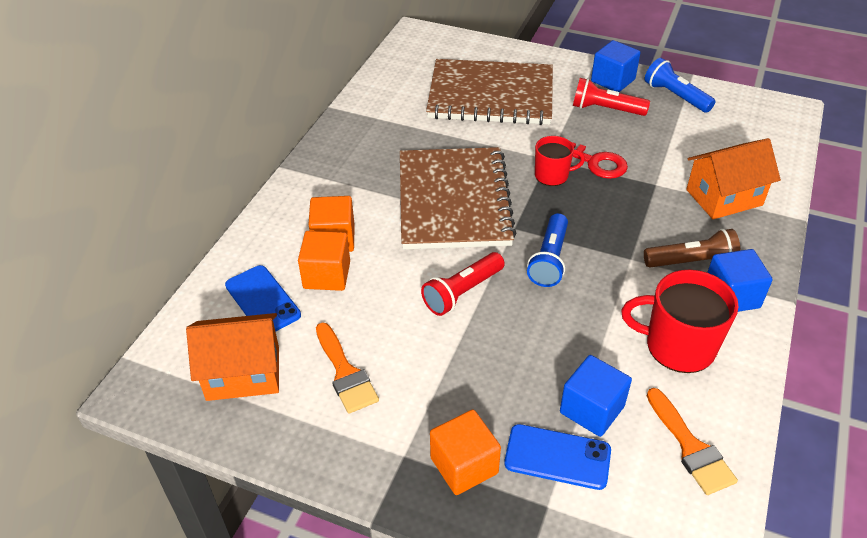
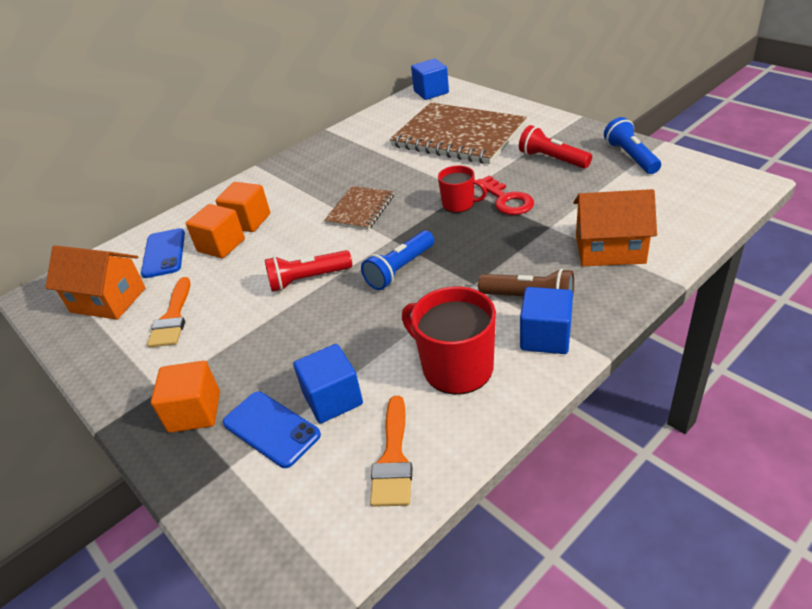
camera: 30 degrees right, 5 degrees down
(453, 201) = (360, 210): brown notebook -> brown notebook, size x0.51
(613, 80) = (578, 137): blue cube -> blue cube (431, 92)

